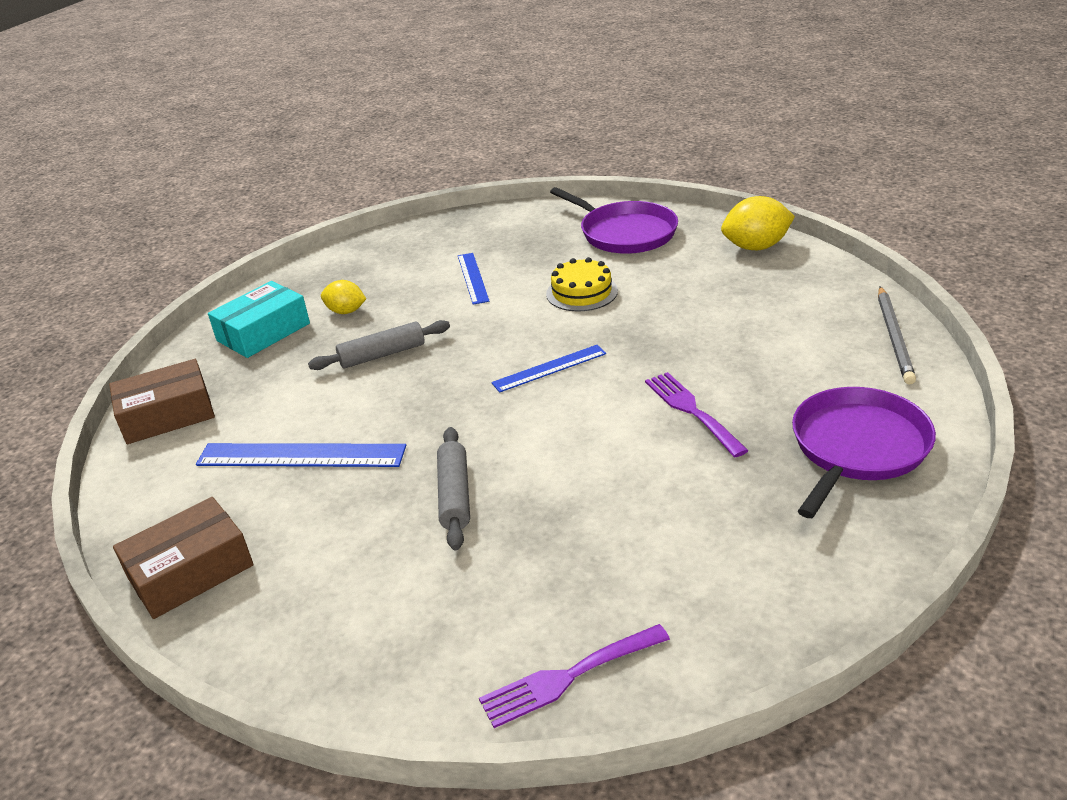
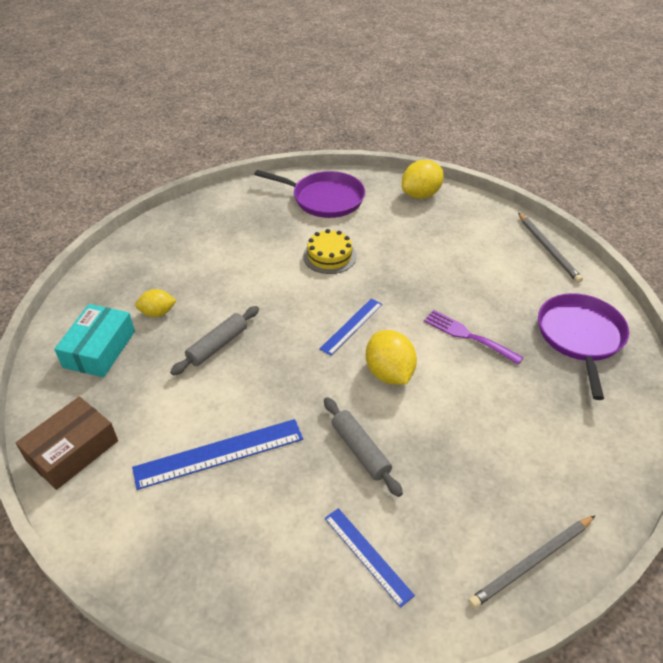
camera: 30 degrees left, 10 degrees up
(190, 571) = (207, 585): brown box -> none
(473, 278) = (239, 260): blue ruler -> blue ruler (367, 555)
(555, 426) = (389, 373): none -> yellow lemon
(568, 677) = (531, 562): purple fork -> grey pencil

